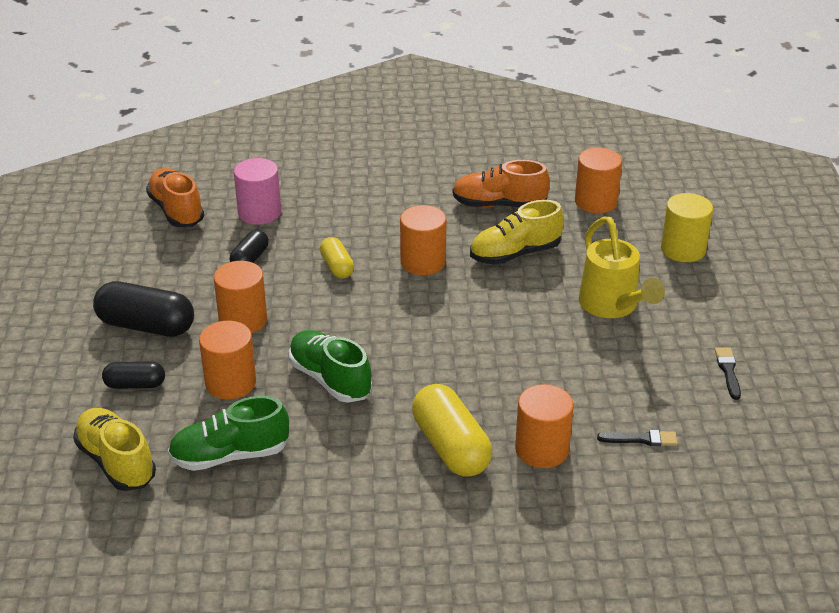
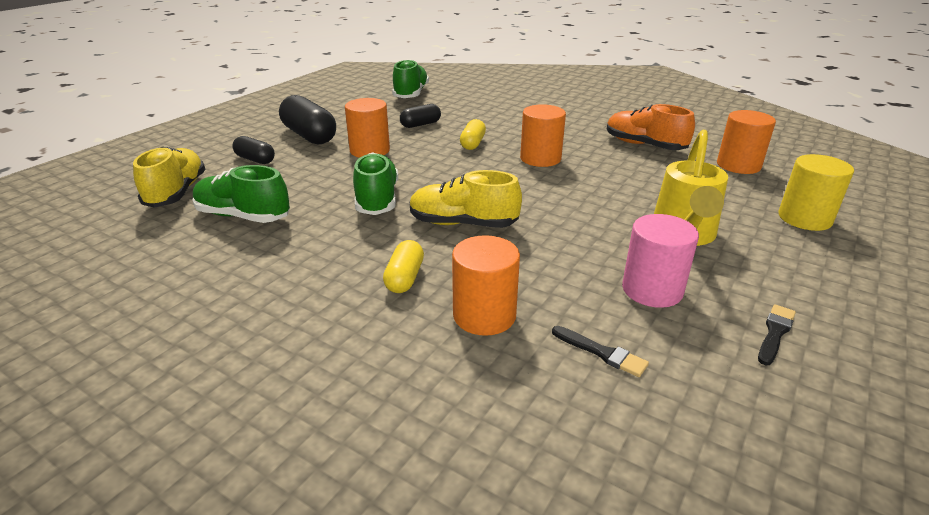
camera: 35 degrees right, 5 degrees down
(176, 211) = (411, 94): orange shoe -> green shoe
(230, 383) = (310, 178): orange cylinder -> none
(259, 213) = (459, 107): pink cylinder -> pink cylinder (652, 290)
(450, 447) = (404, 278): yellow capsule -> yellow capsule, size x0.56
(515, 254) = (625, 175): yellow shoe -> yellow shoe (463, 224)

